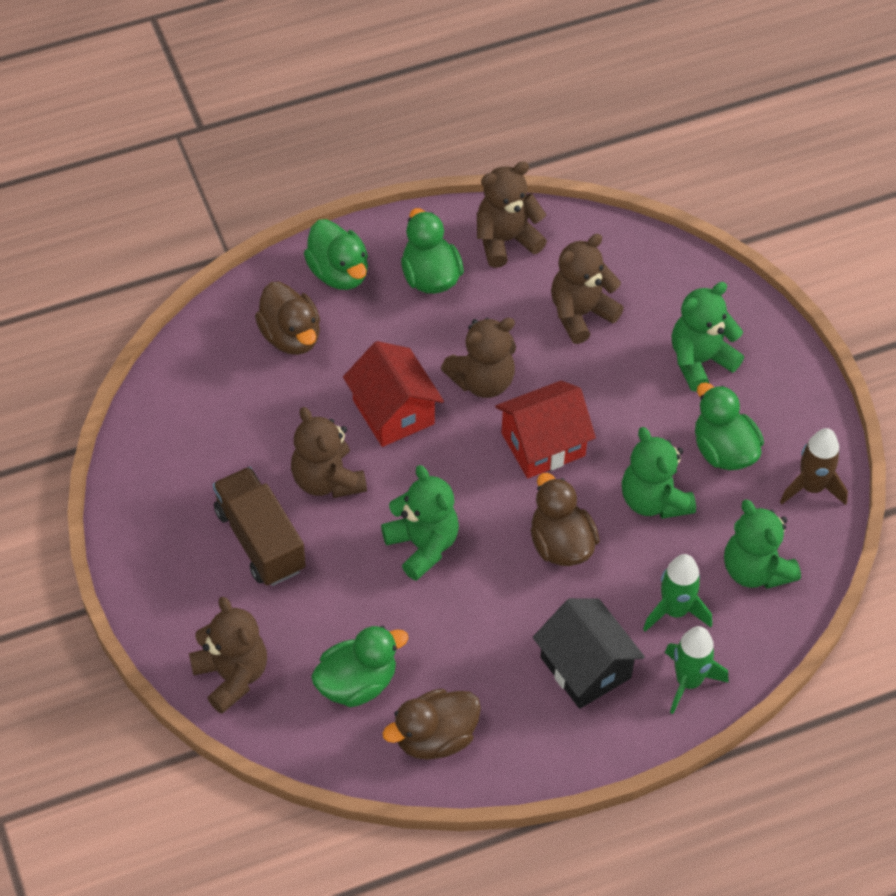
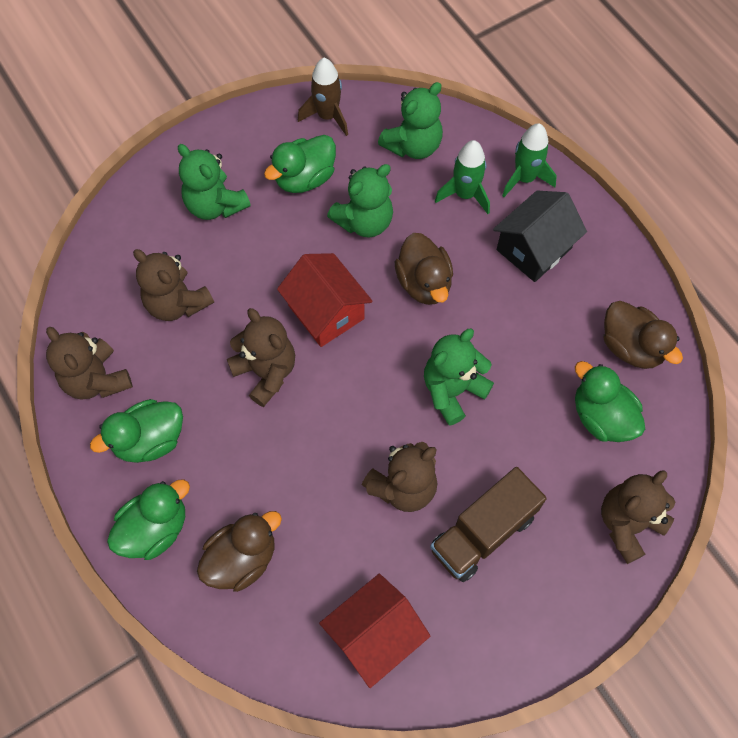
camera: 100 degrees left, 10 degrees up
(393, 412) = (315, 443): red house -> red house (374, 635)
(561, 544) = (424, 283): brown duck -> brown duck turned 75 degrees counterclockwise

